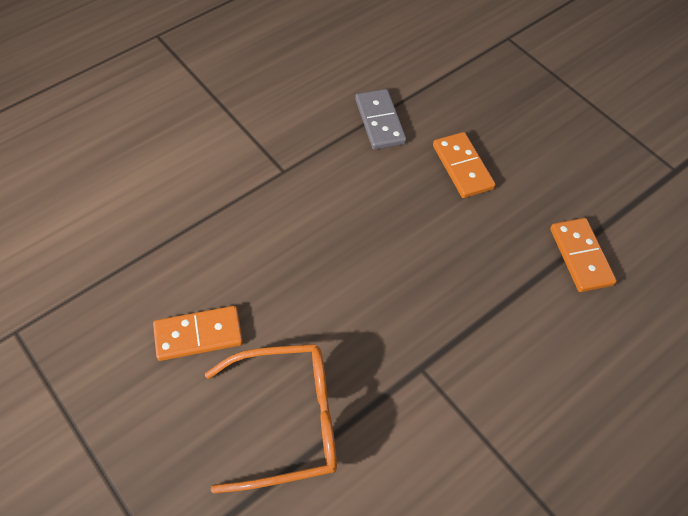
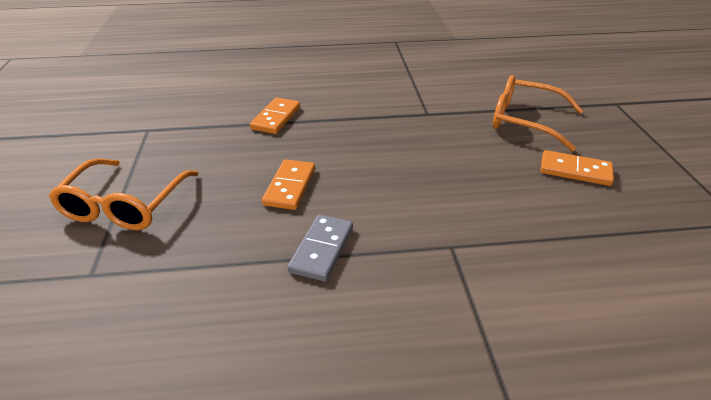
camera: 145 degrees left, 20 degrees down
(564, 88) = (125, 205): none -> orange glasses

